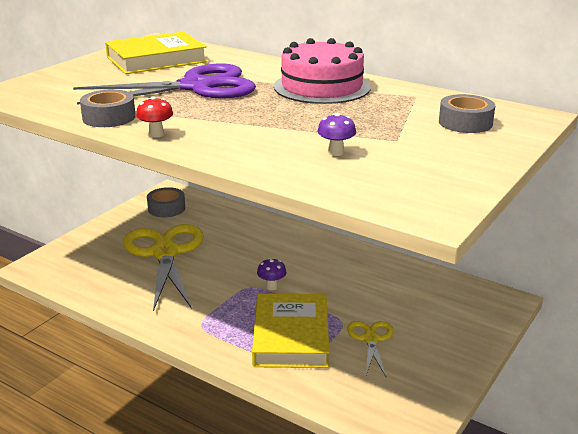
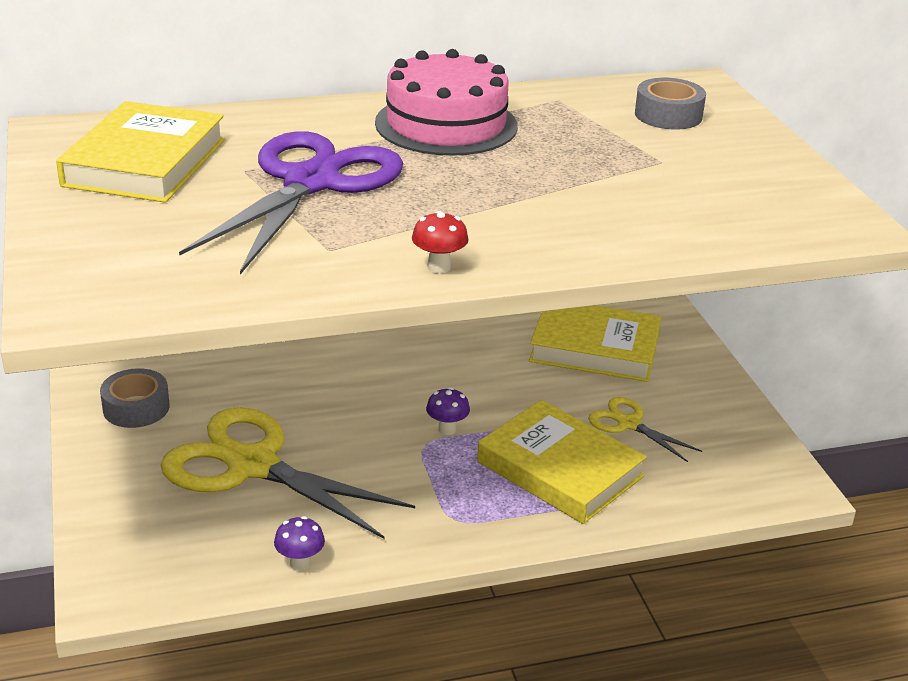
camera: 50 degrees left, 5 degrees up
(109, 117) = (324, 273): grey tape -> none
(336, 152) = (651, 201): purple mushroom -> purple mushroom (300, 563)
(424, 294) = (594, 348): none -> yellow book

